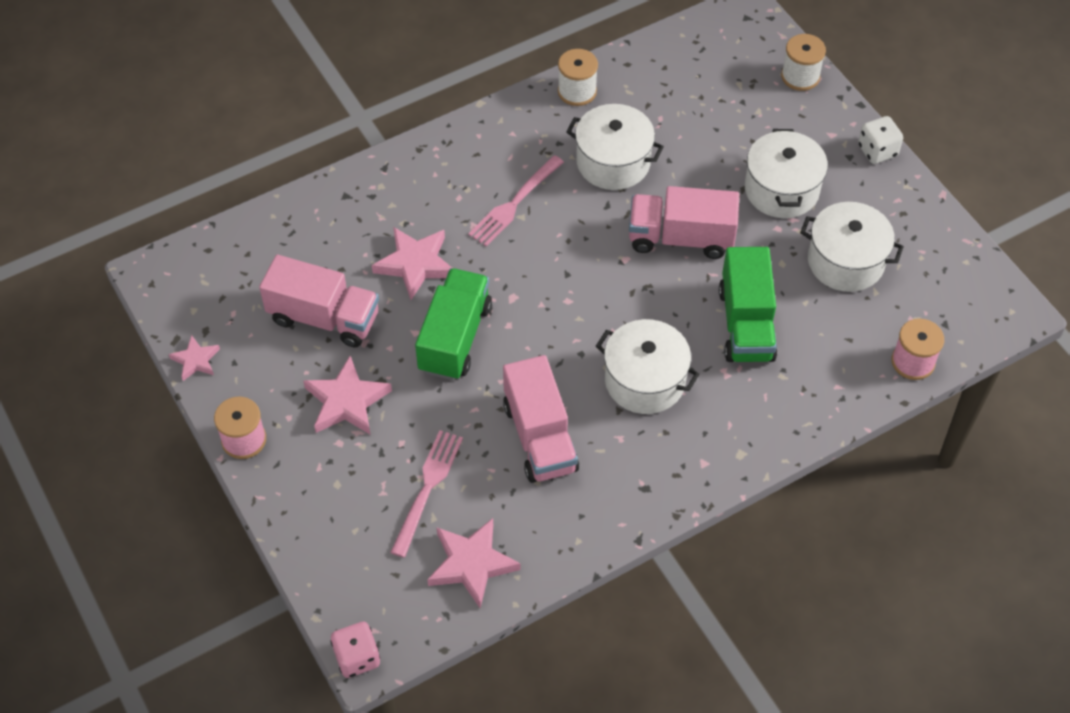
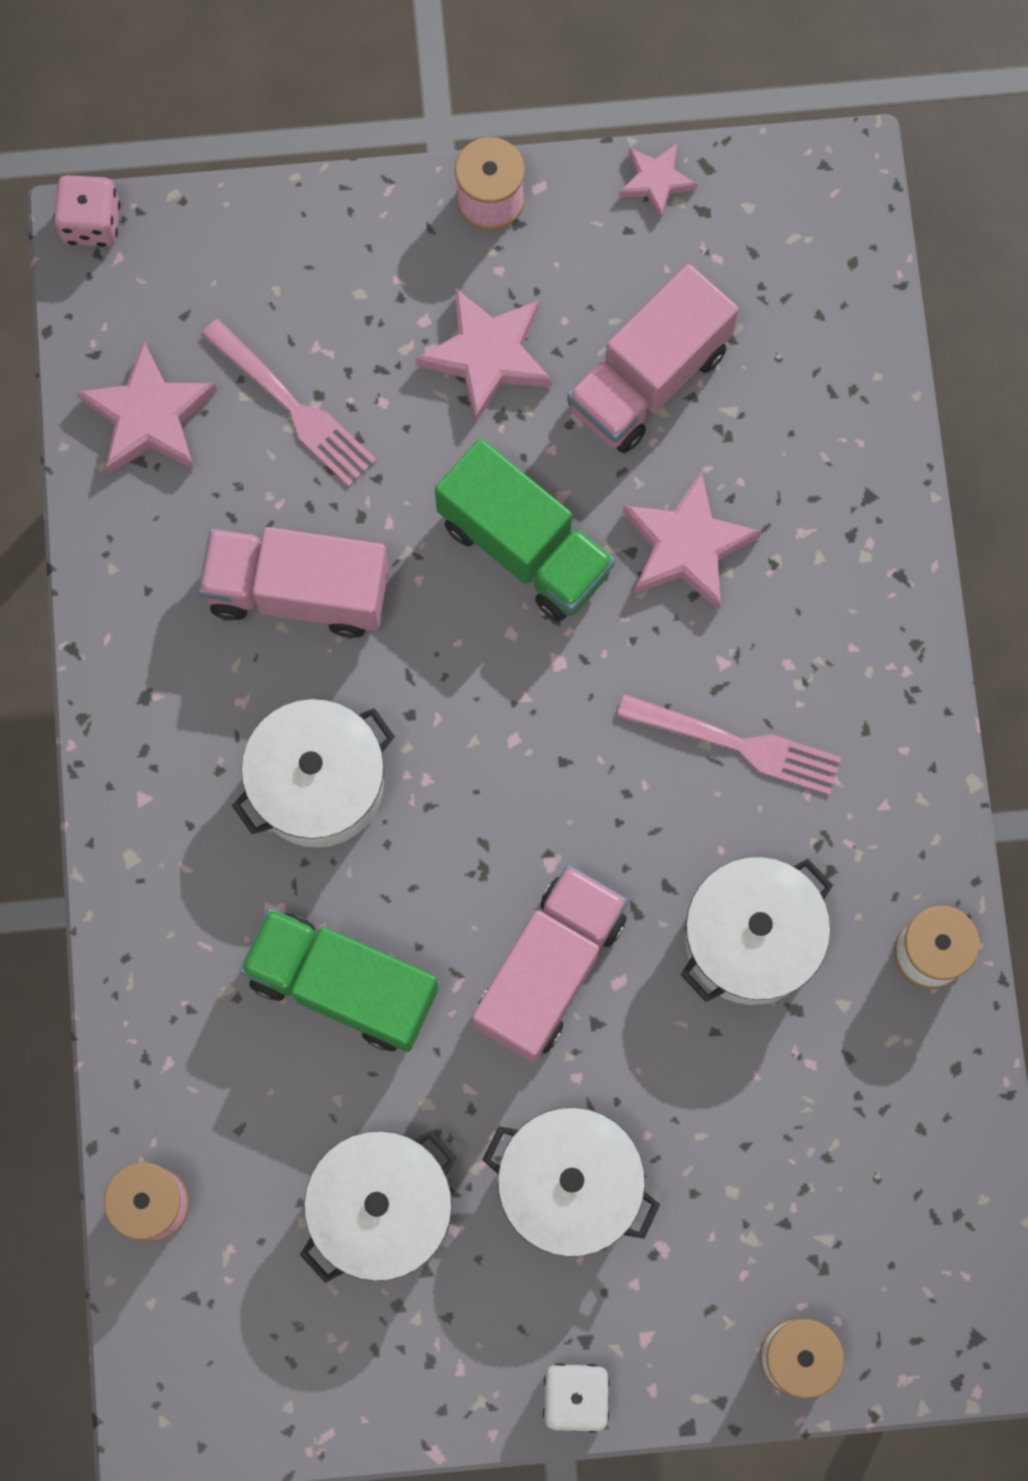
camera: 115 degrees right, 20 degrees up
(514, 203) = (737, 744): pink fork -> pink fork turned 135 degrees clockwise

